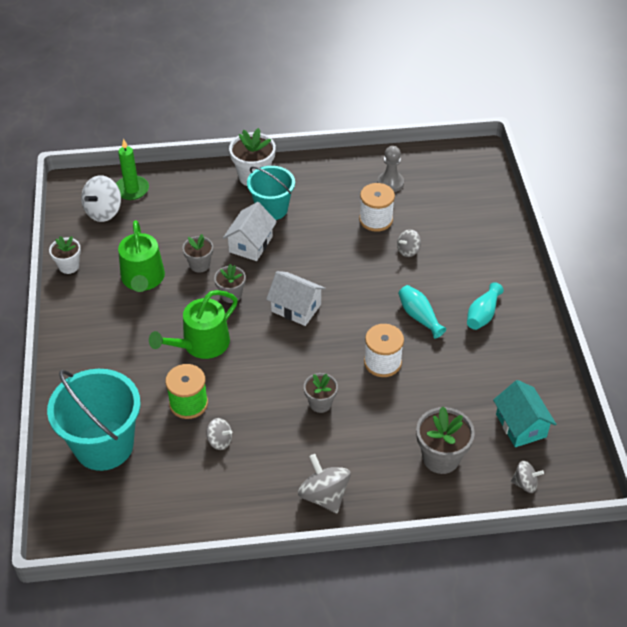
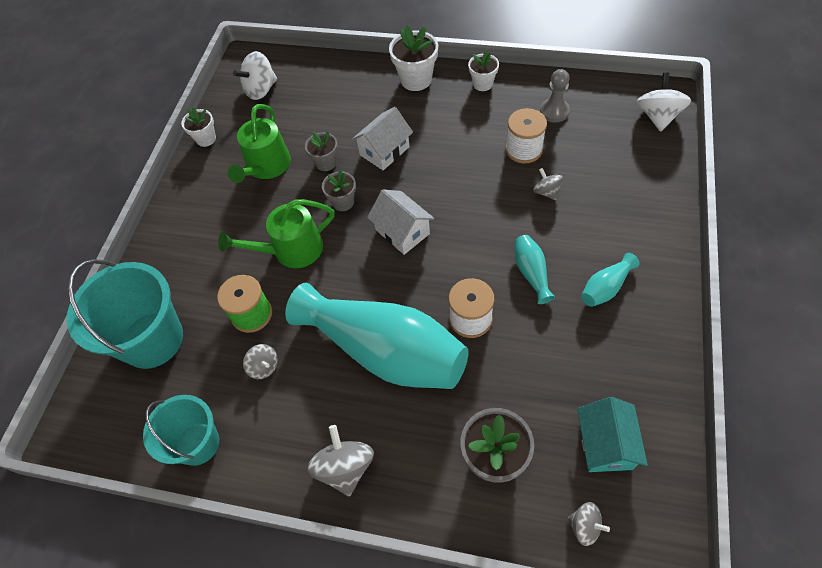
camera: 25 degrees right, 10 degrees up
(132, 189) = (296, 72): green candle -> none
(272, 209) = (420, 117): turquoise bucket -> turquoise bucket (197, 443)
(317, 170) = (482, 84): none -> white flower pot
(320, 403) = (385, 351): grey flower pot -> turquoise vase
(408, 250) = (546, 192): grey spinning top -> grey spinning top turned 75 degrees clockwise
(479, 172) = (658, 116): none -> white spinning top

